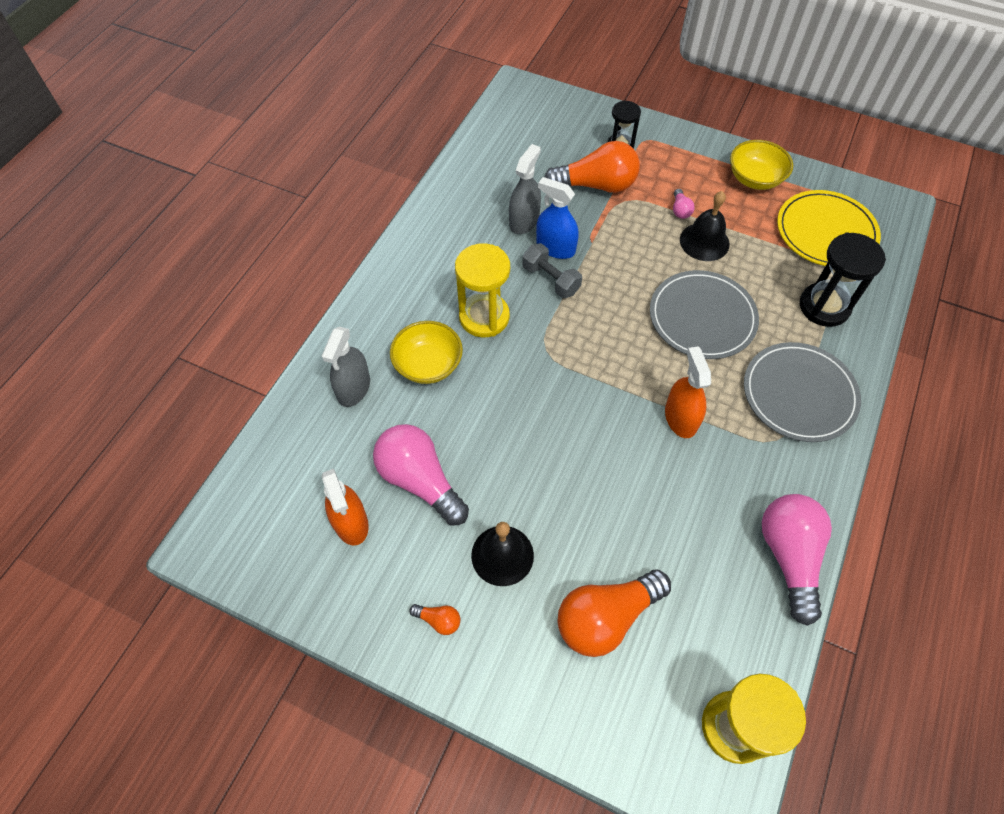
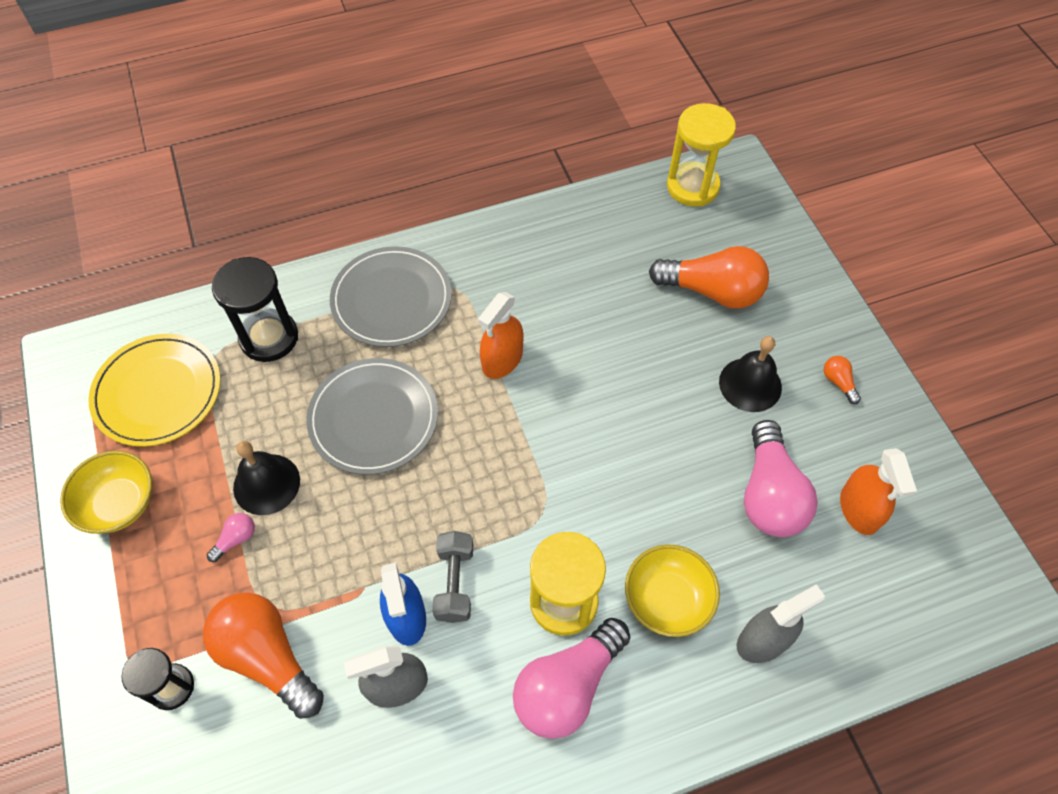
camera: 135 degrees left, 0 degrees up
(351, 522) = (859, 509): orange spray bottle -> orange spray bottle turned 150 degrees clockwise
(789, 556) = (547, 225): pink light bulb -> pink light bulb (568, 686)

